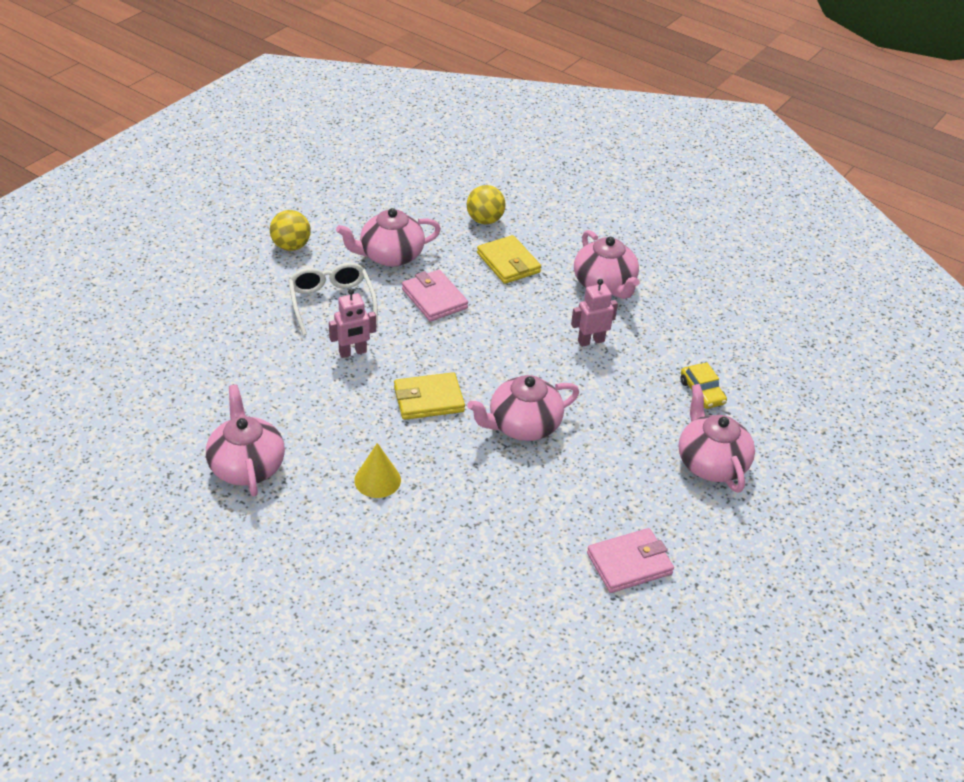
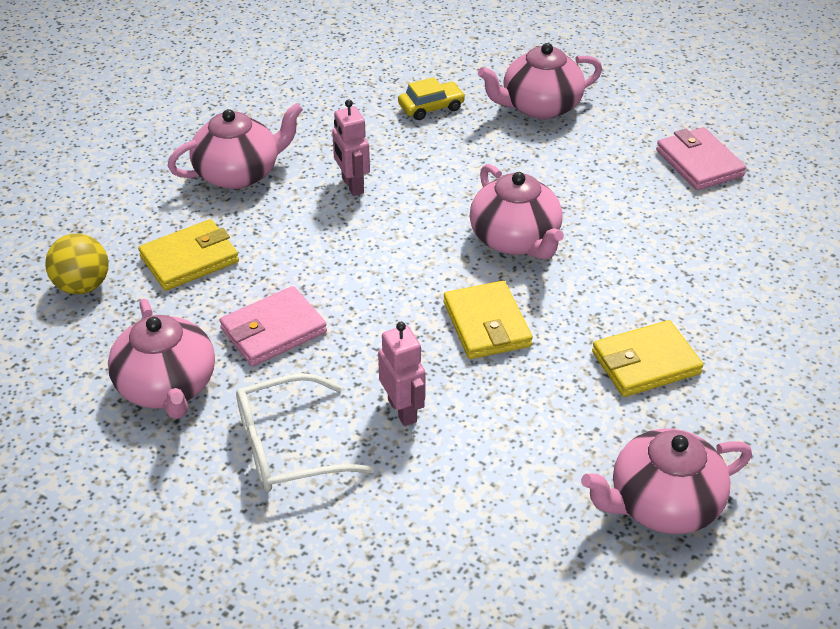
camera: 90 degrees left, 0 degrees up
(291, 246) = (133, 520): yellow ball -> none
(377, 480) = (645, 363): yellow cone -> yellow wallet

